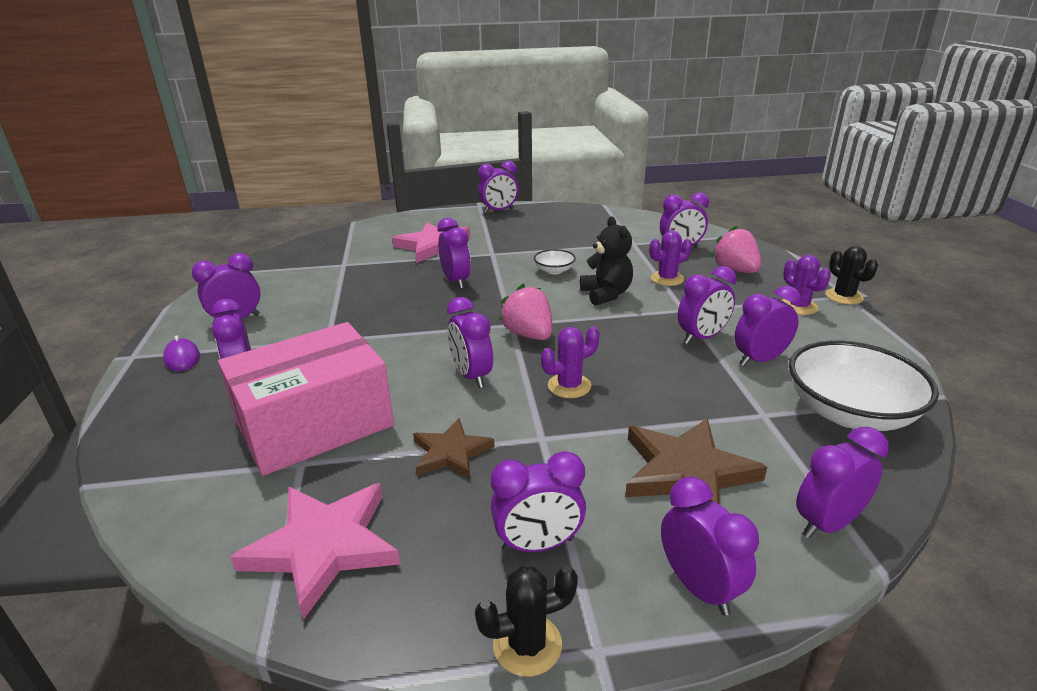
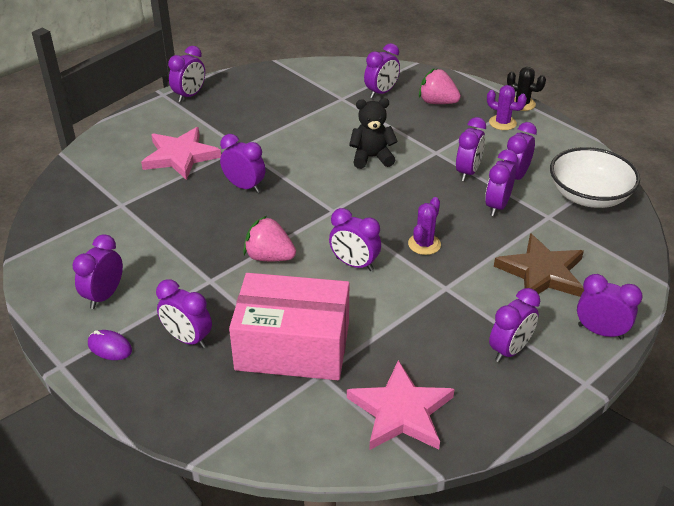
camera: 35 degrees left, 10 degrees up
(315, 424) = (293, 346): pink box -> pink box turned 75 degrees clockwise
(451, 453) = (404, 322): brown star -> none
(527, 645) = (554, 399): black cactus -> none
(528, 335) = (355, 215): pink strawberry -> pink strawberry (269, 257)
(554, 270) = (310, 148): white bowl -> none
(606, 294) = (371, 157): black teddy bear -> black teddy bear turned 45 degrees counterclockwise
(667, 279) = (399, 127): purple cactus -> none
(827, 523) = (627, 270): purple clock -> purple clock (497, 206)

